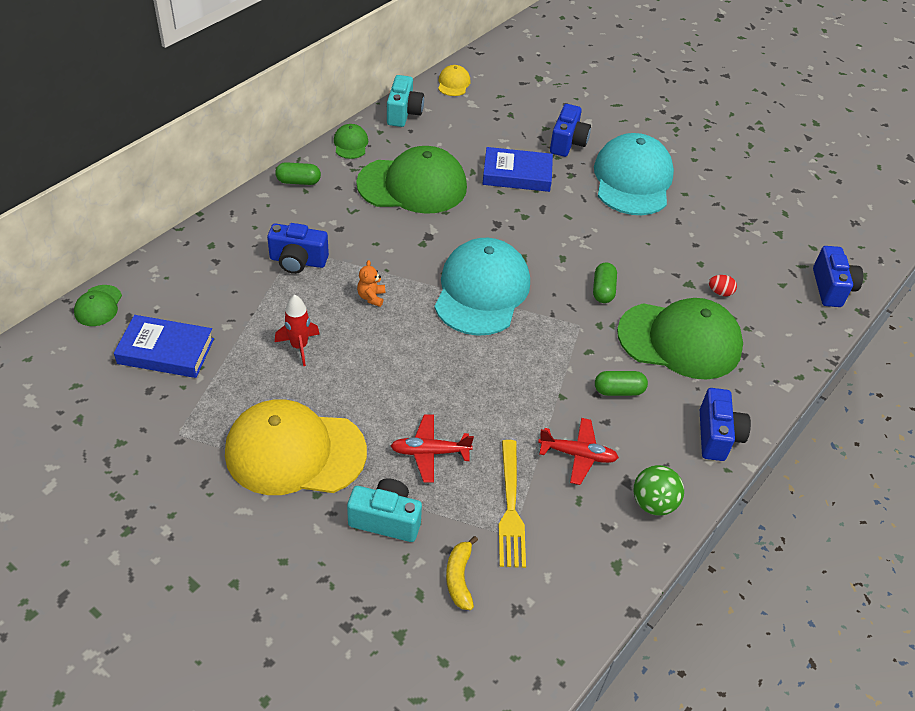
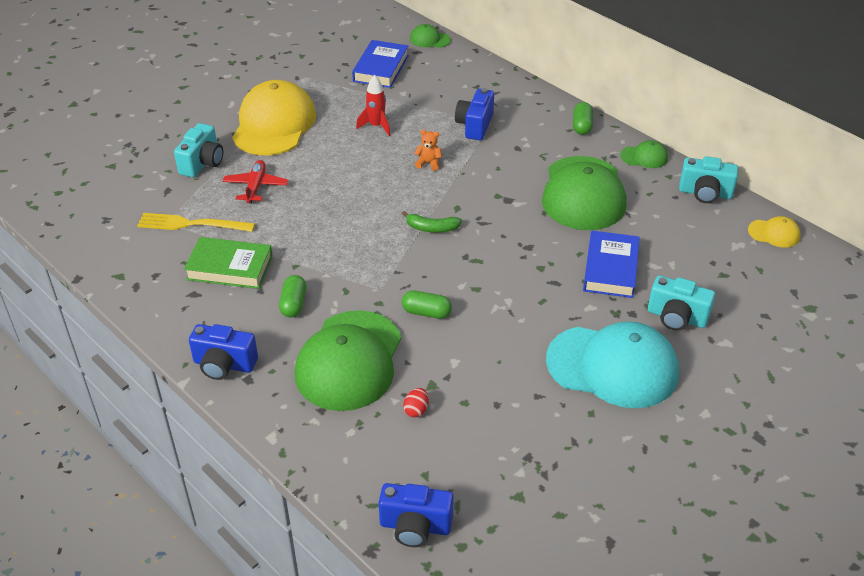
camera: 100 degrees right, 5 degrees down
(459, 578) = (142, 194): yellow banana -> none
(482, 291) = (432, 228): turquoise cap -> green banana
(567, 143) = (676, 317): blue camera -> turquoise camera
(578, 455) = (230, 267): red plane -> green book
(653, 503) = (167, 307): green ball -> none

